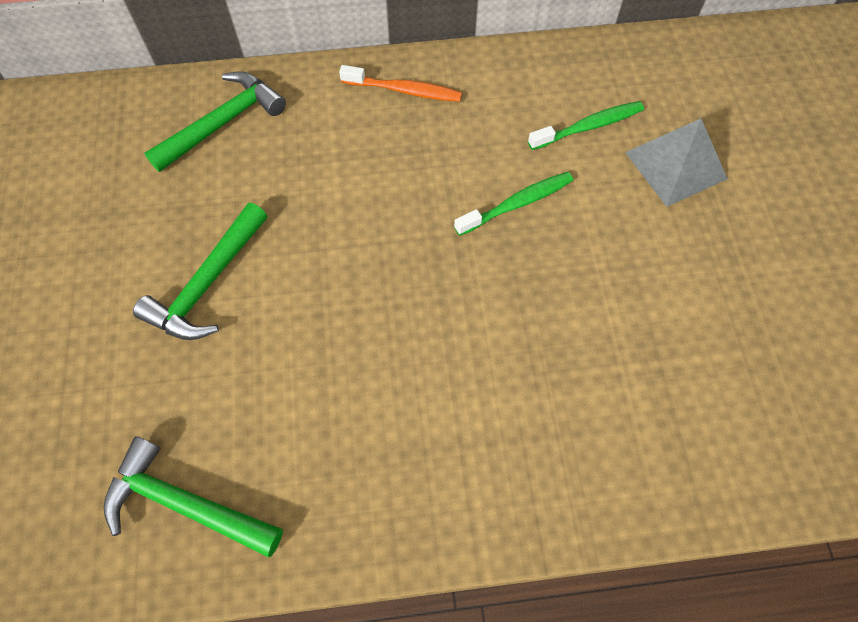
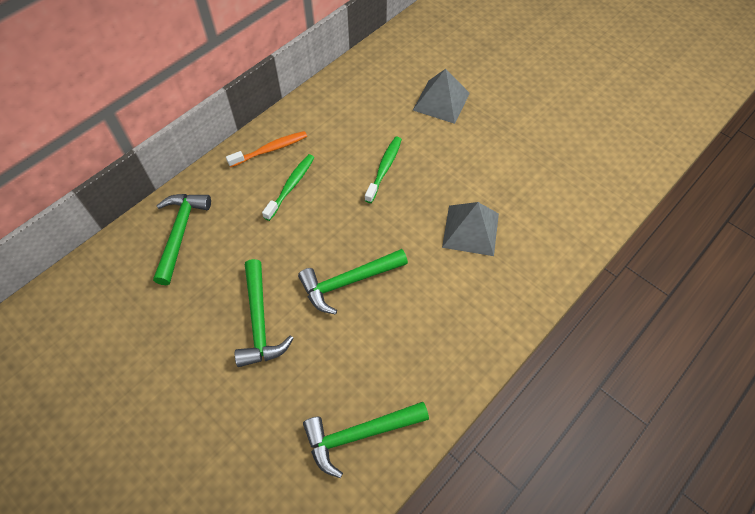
camera: 40 degrees left, 5 degrees down
(343, 313) = (348, 282): none -> green hammer
(553, 362) = (470, 230): none -> grey pyramid
(588, 126) = (383, 108): green toothbrush -> green toothbrush (291, 186)

